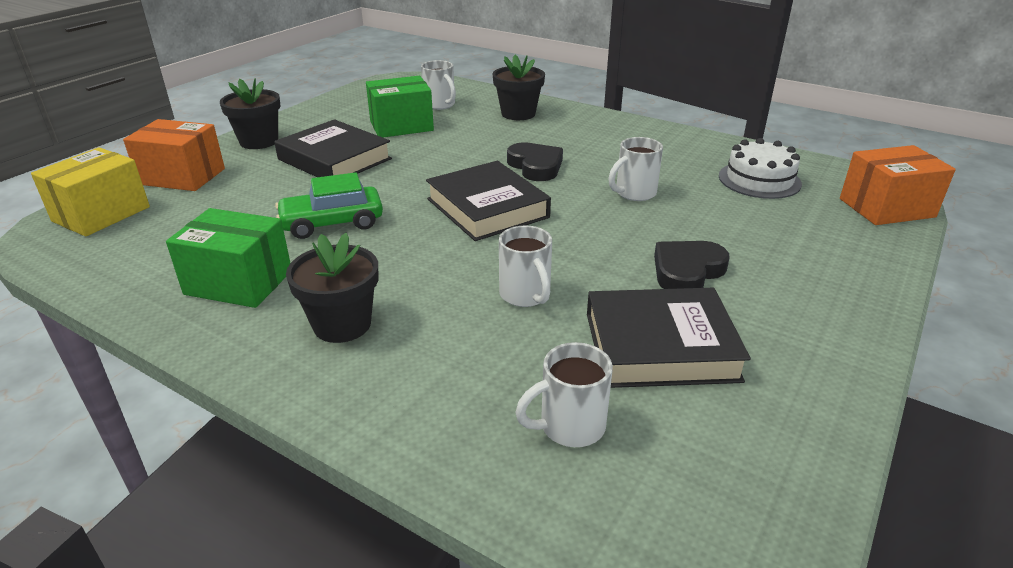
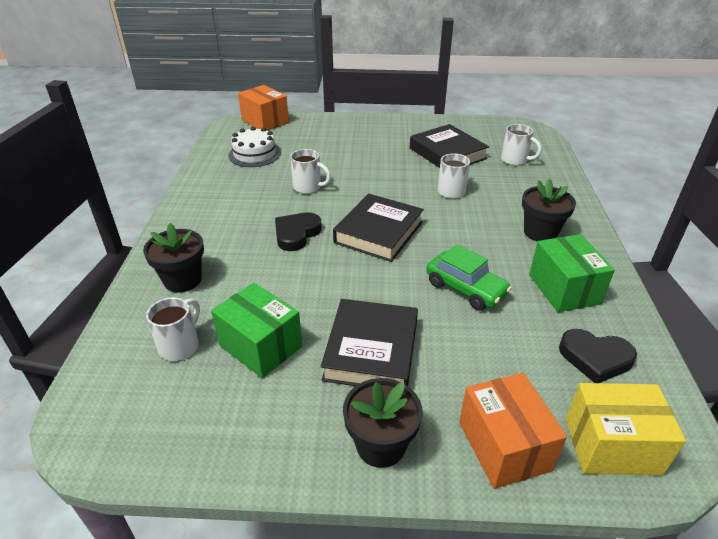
camera: 120 degrees left, 5 degrees up
(687, 271) = (382, 157): black heart -> black heart (595, 358)

